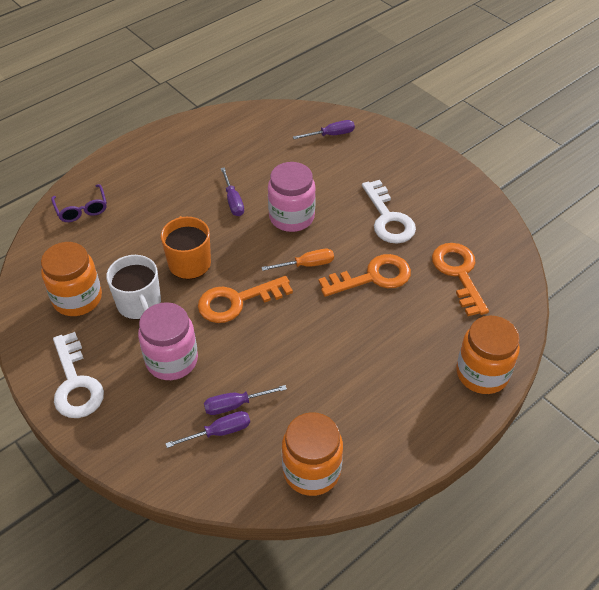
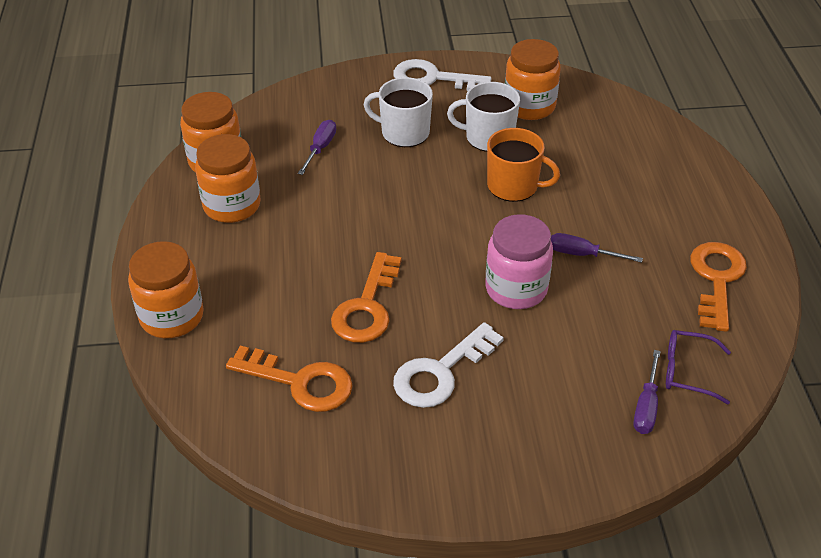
camera: 125 degrees right, 5 degrees down
(82, 209) = (657, 145): purple glasses -> purple glasses (687, 371)
(172, 360) = (404, 132): pink jar -> white mug
(219, 432) = (305, 130): purple screwdriver -> none
(237, 301) = (432, 196): orange key -> orange key (716, 280)
(307, 265) = (433, 265): orange screwdriver -> none
(351, 418) = (232, 205): none -> orange jar
(388, 218) = (441, 372): white key -> white key turned 60 degrees counterclockwise

